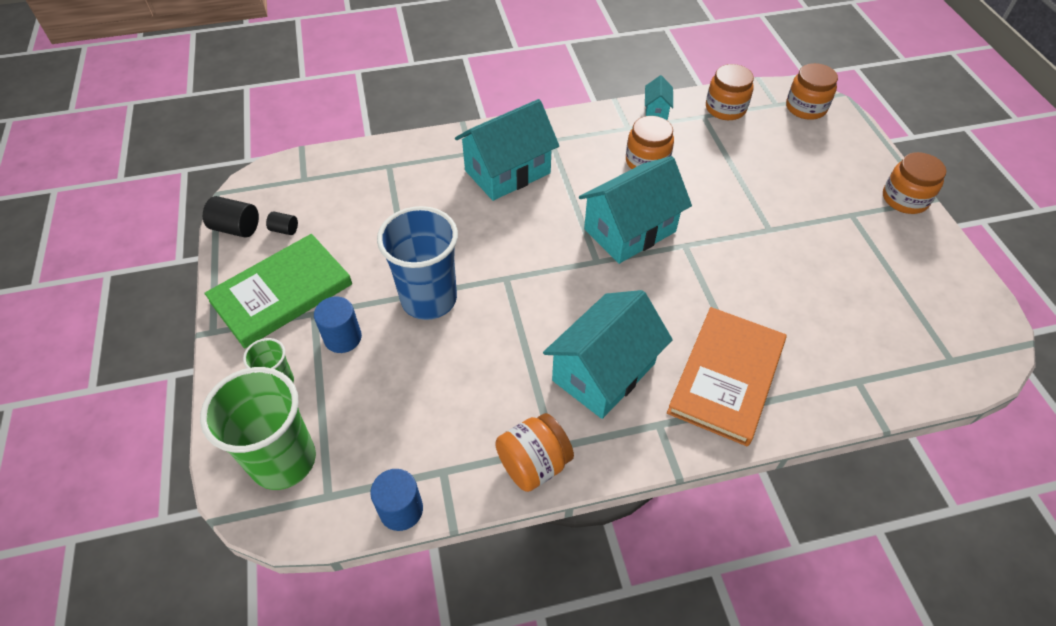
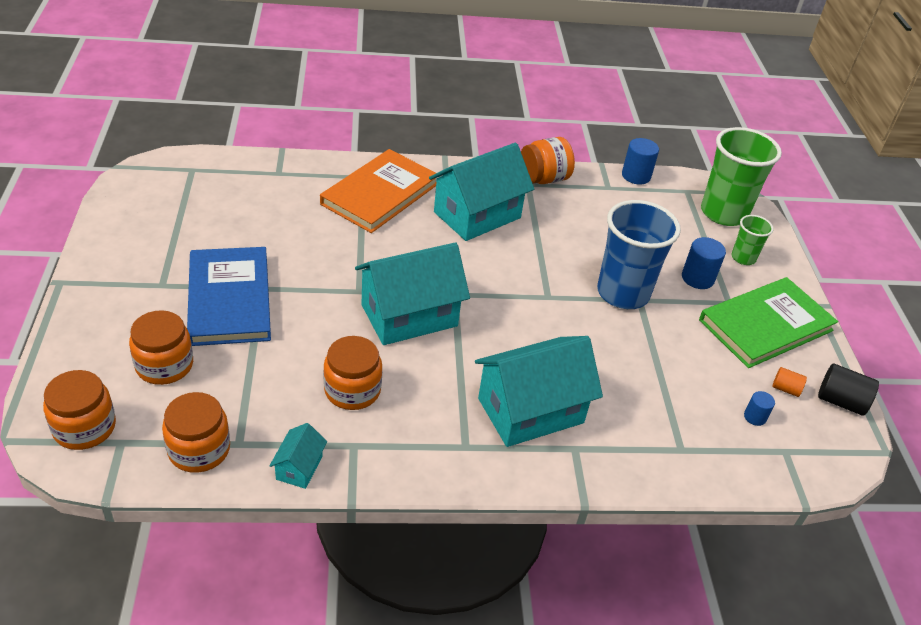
camera: 175 degrees left, 10 degrees down
(284, 230) = (785, 389): black cylinder -> orange cylinder
(321, 200) = (755, 417): none -> blue cylinder
(788, 213) = (229, 299): none -> blue book
(905, 199) = (87, 288): orange jar -> orange jar (164, 365)

